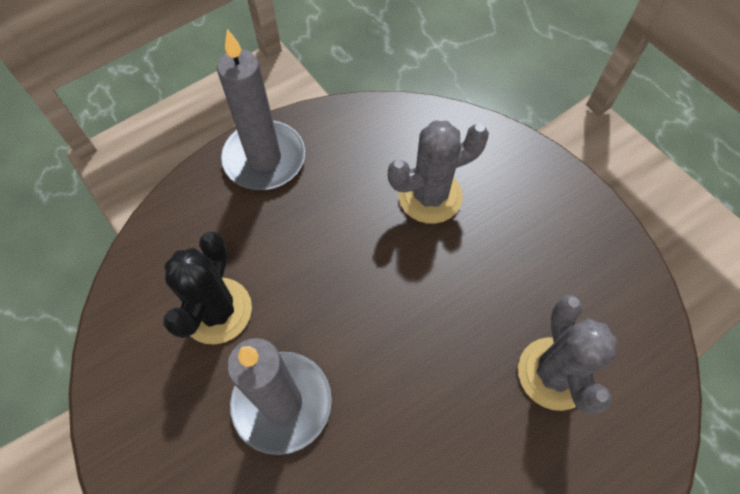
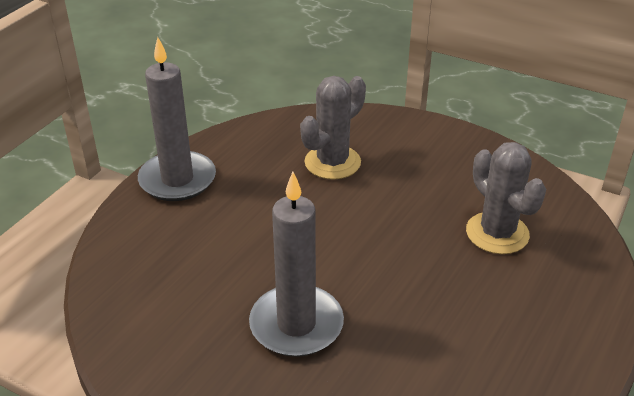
camera: 25 degrees left, 25 degrees down
(217, 311) = (199, 286): black cactus -> none

